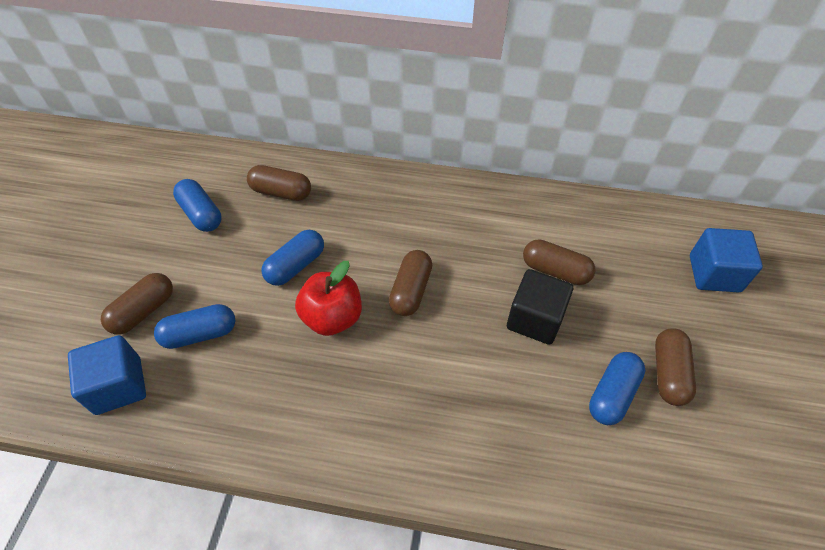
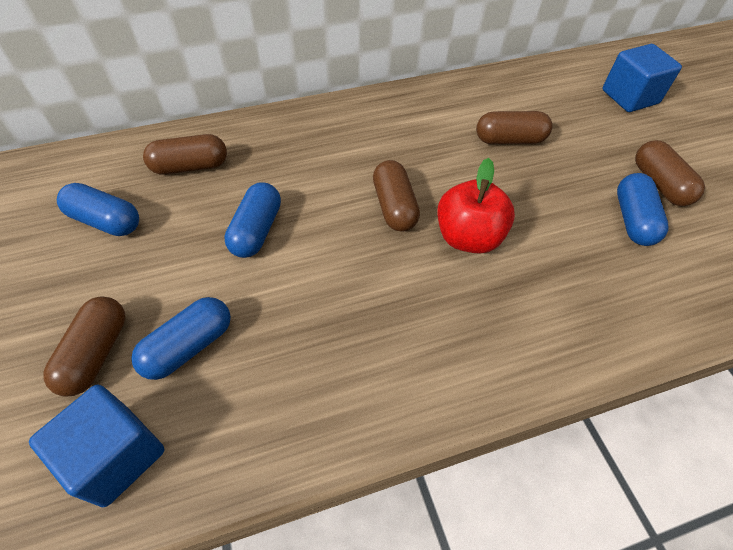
camera: 30 degrees left, 0 degrees up
(332, 317) = (332, 263): red apple -> red apple (468, 237)
(535, 319) = (524, 186): black cube -> none

